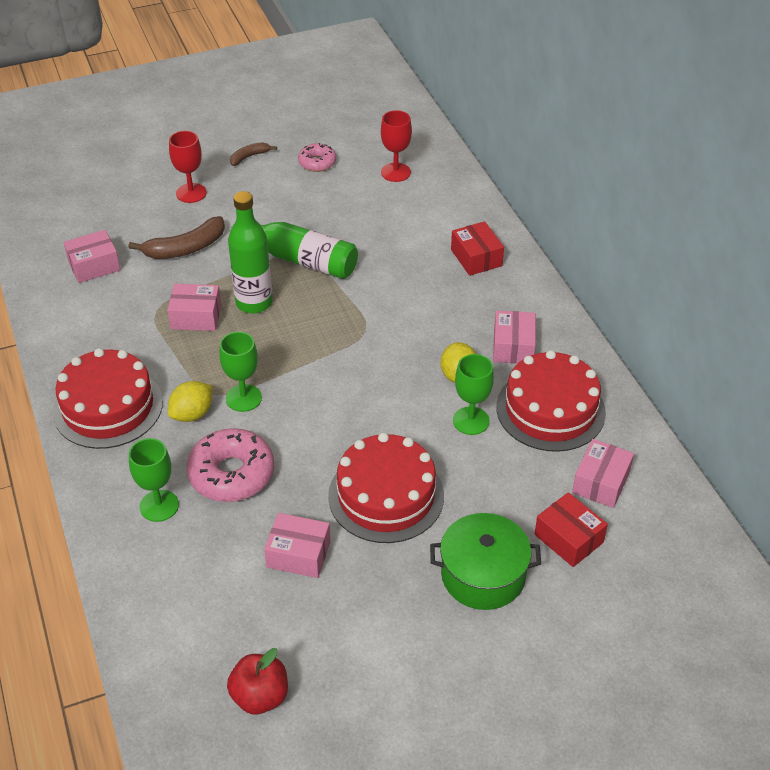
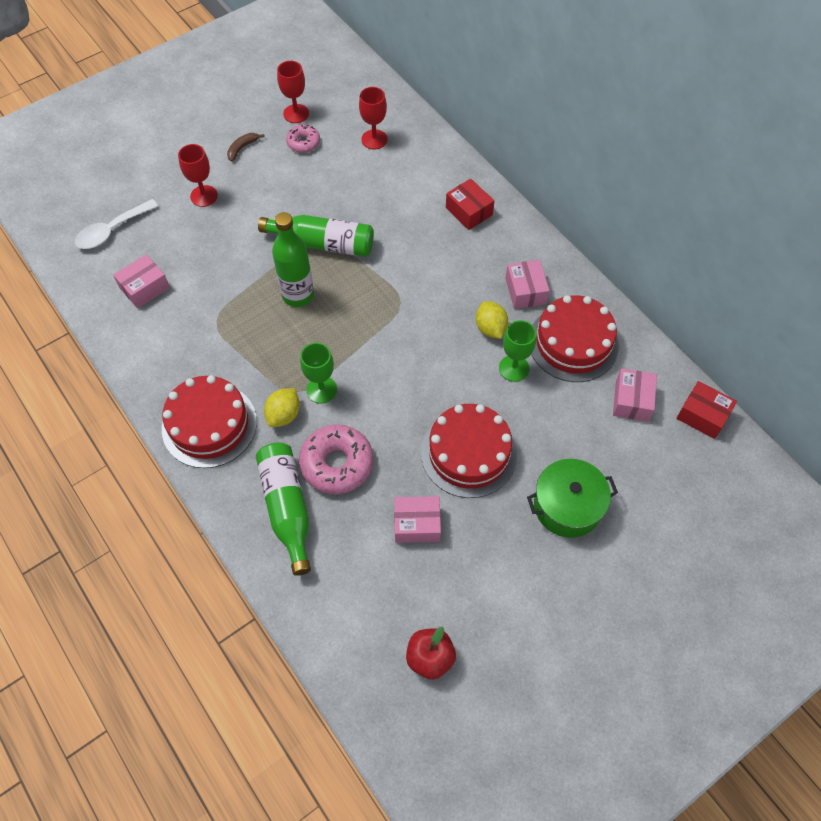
camera: 15 degrees left, 15 degrees up
(83, 207) = (112, 230): none -> white spoon
(159, 506) = (287, 508): green goblet -> green bottle
(185, 248) = (219, 253): brown banana -> none
(196, 316) = (253, 320): pink box -> none
(320, 135) = (296, 113): none -> red goblet
(568, 538) = (622, 457): red box -> red box (702, 415)

